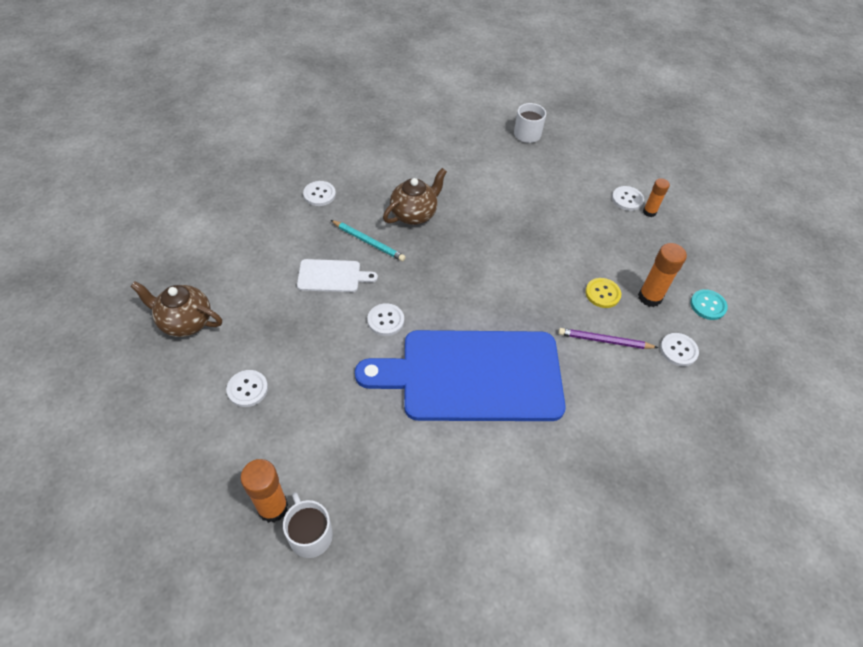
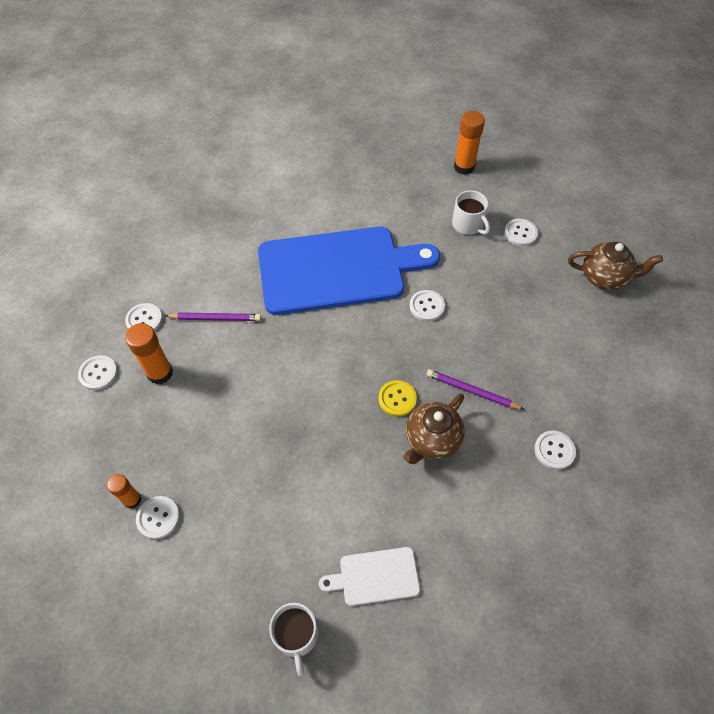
camera: 175 degrees right, 5 degrees up
(310, 534) = (433, 157): white mug -> white mug (468, 225)
(332, 276) = (494, 343): white cutting board -> white cutting board (375, 576)
(368, 242) = (472, 391): turquoise pencil -> purple pencil
(602, 294) = (211, 369): yellow button -> yellow button (397, 399)
(708, 305) = (98, 373): turquoise button -> white button

